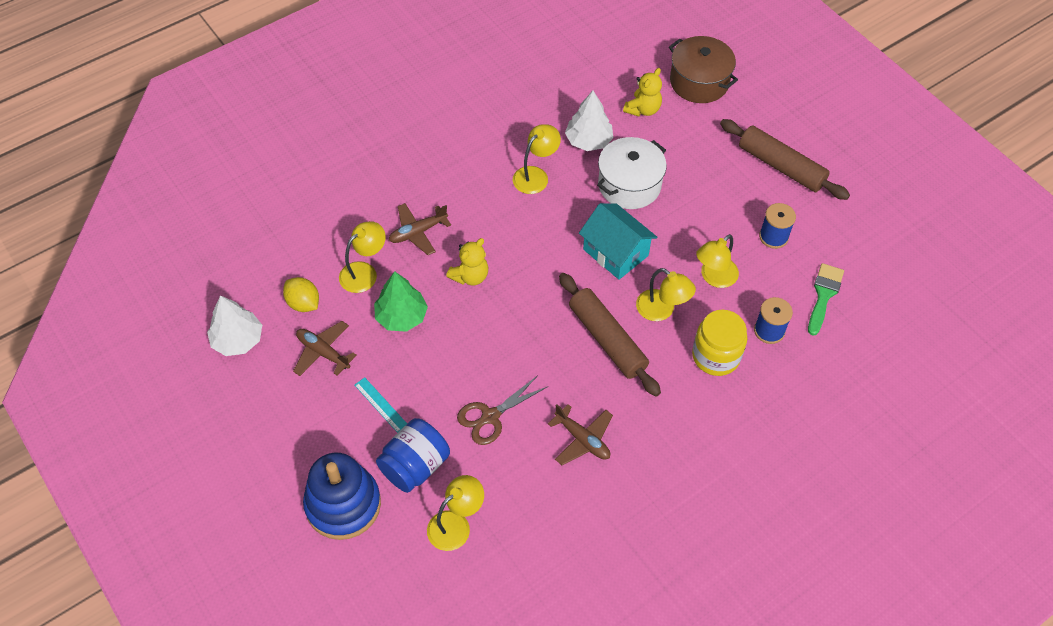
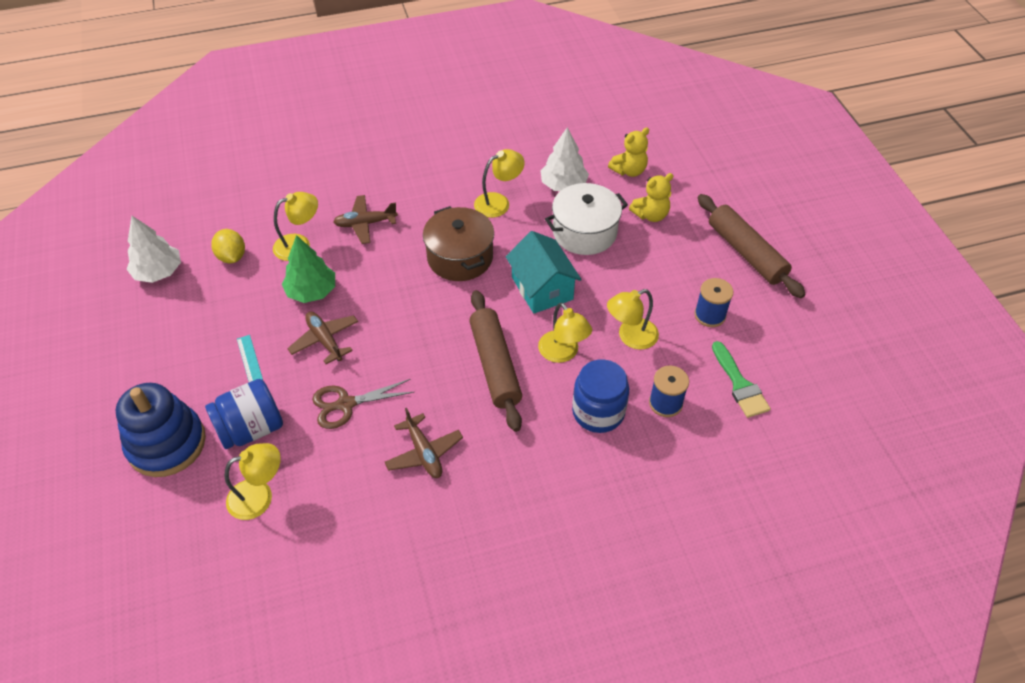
camera: 20 degrees right, 5 degrees down
(323, 352) = (225, 303): brown plane -> brown plane (325, 340)
(470, 276) = (393, 273): yellow teddy bear -> yellow teddy bear (651, 215)
(699, 82) = (695, 160): brown pot -> brown pot (460, 257)
(716, 356) = (598, 412): yellow jar -> blue jar
(824, 295) = (739, 384): green brush -> green brush turned 120 degrees clockwise

